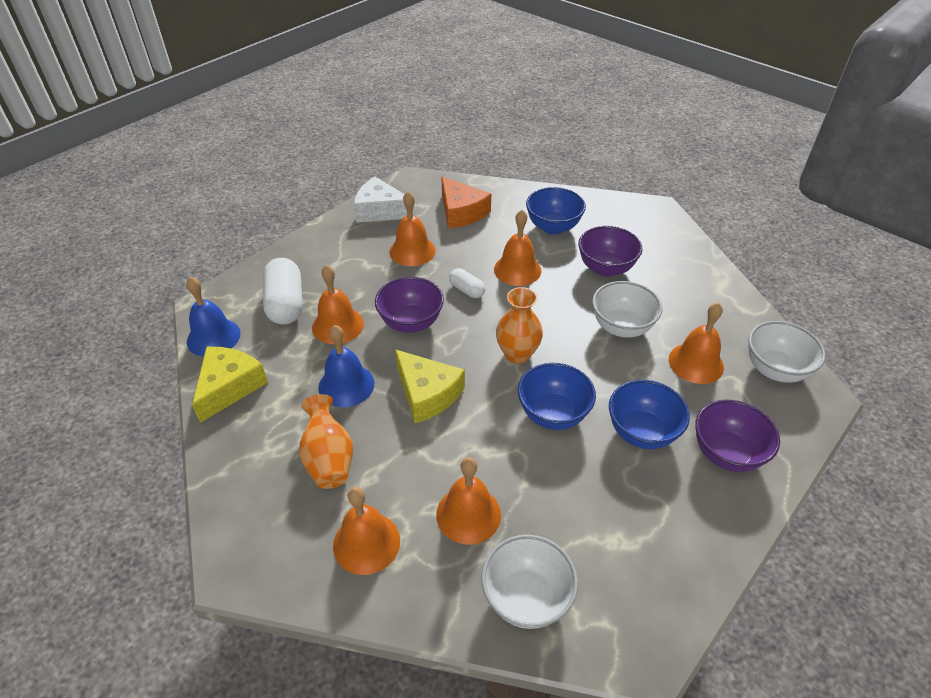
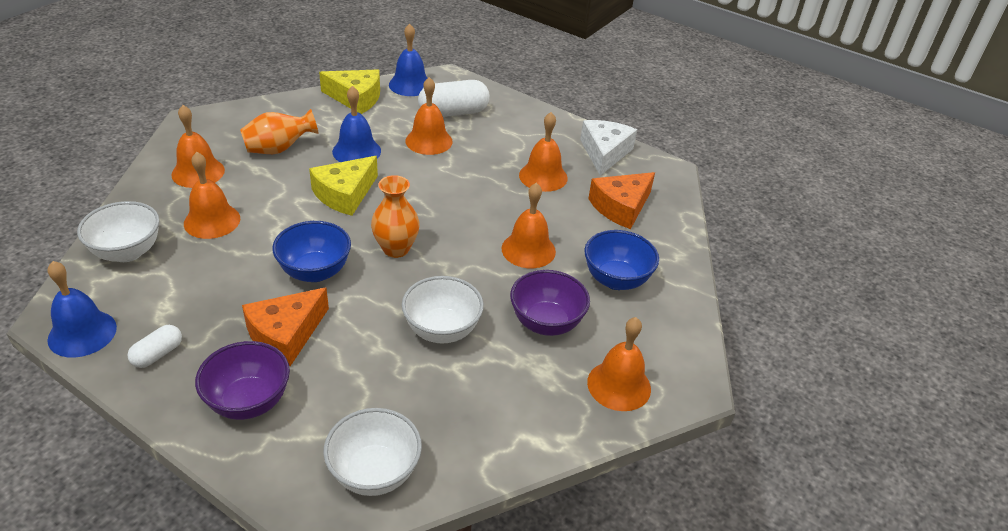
camera: 80 degrees right, 5 degrees down
(411, 323) = (436, 181): purple bowl -> none
(467, 290) = (488, 214): white capsule -> white capsule (158, 354)
(641, 432) = (285, 335): blue bowl -> orange cheese
(666, 617) = (82, 333): none -> blue bell
(696, 363) = (385, 392): orange bell -> orange bell (619, 385)

